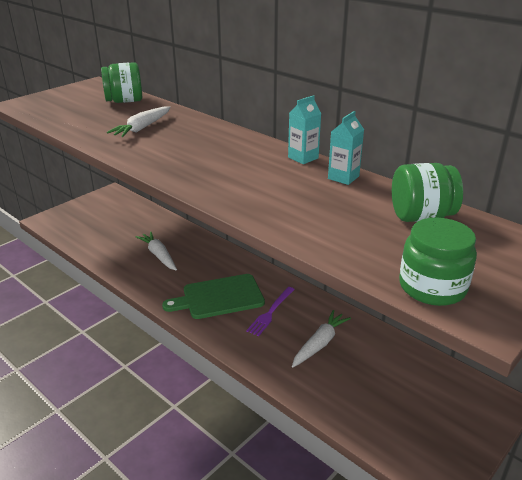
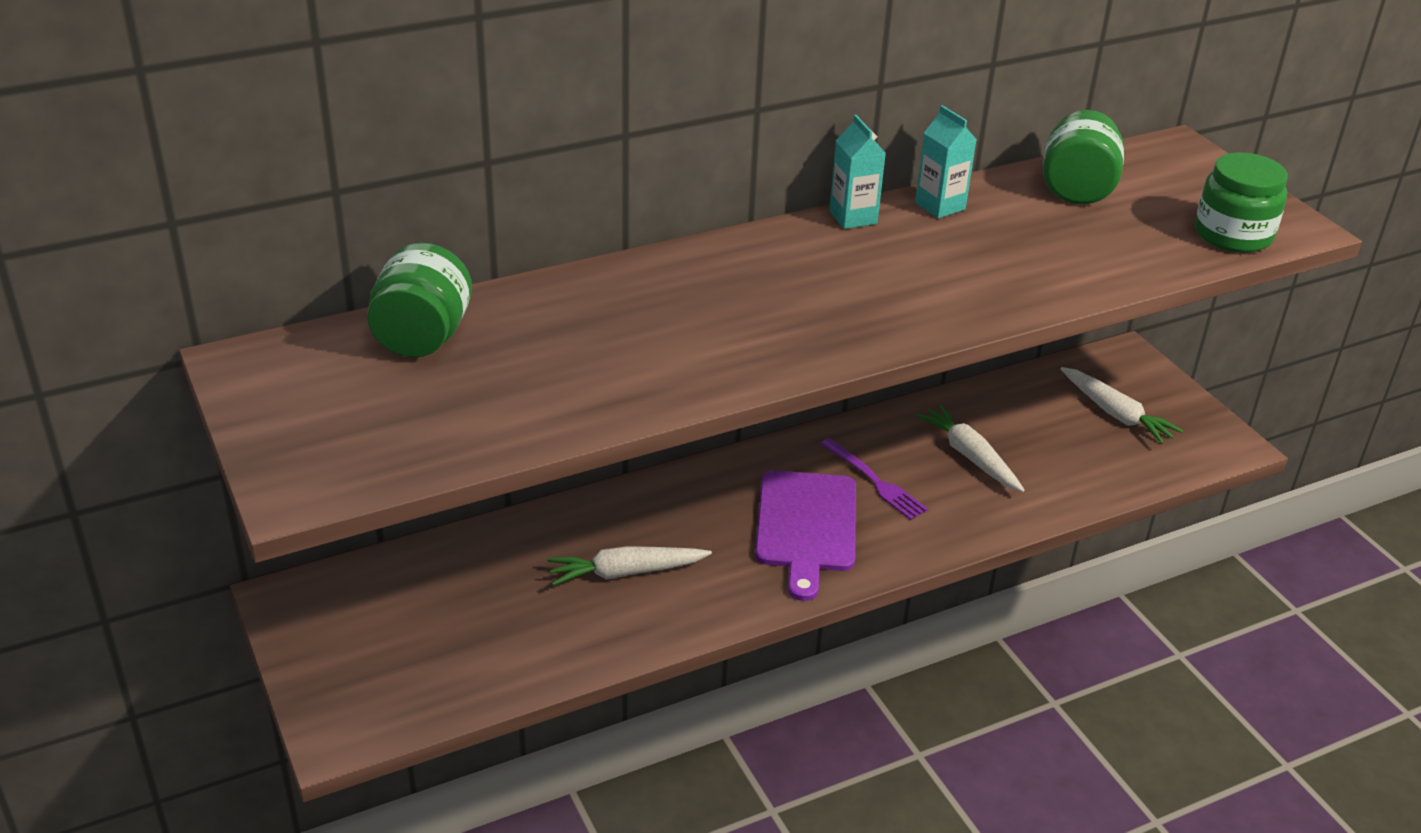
camera: 70 degrees left, 5 degrees up
(142, 128) = (608, 340): white carrot -> white carrot (1116, 414)
(219, 297) = (806, 526): green cutting board -> purple cutting board

